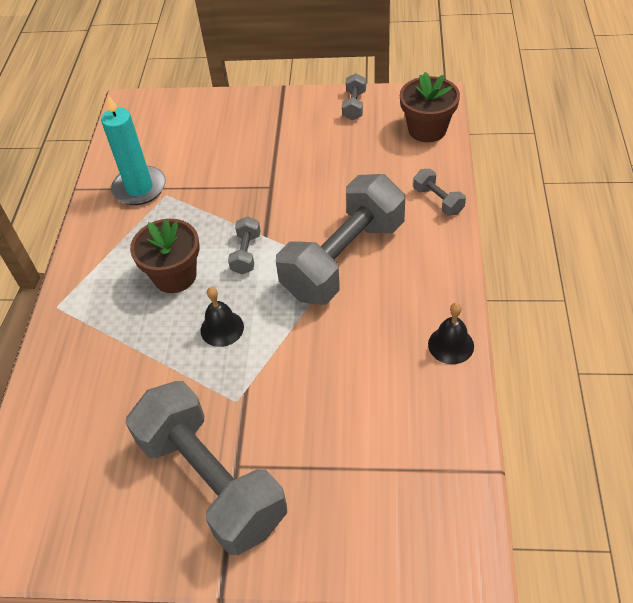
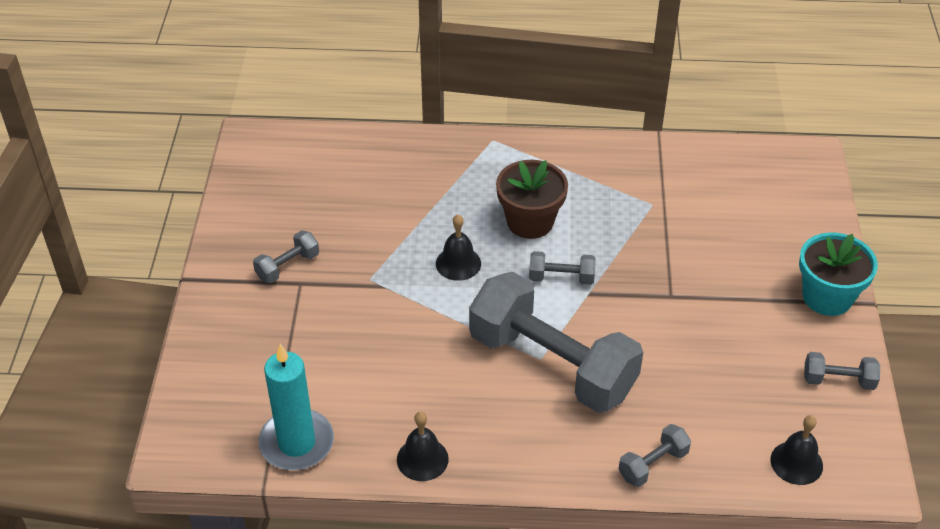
camera: 85 degrees right, 5 degrees down
(139, 188) = (661, 181): turquoise candle -> turquoise candle (296, 443)
(212, 481) = (287, 266): grey dumbbell -> grey dumbbell, size x0.41
(277, 105) = (827, 297): none -> turquoise flower pot
(427, 129) = (796, 462): brown flower pot -> black bell

